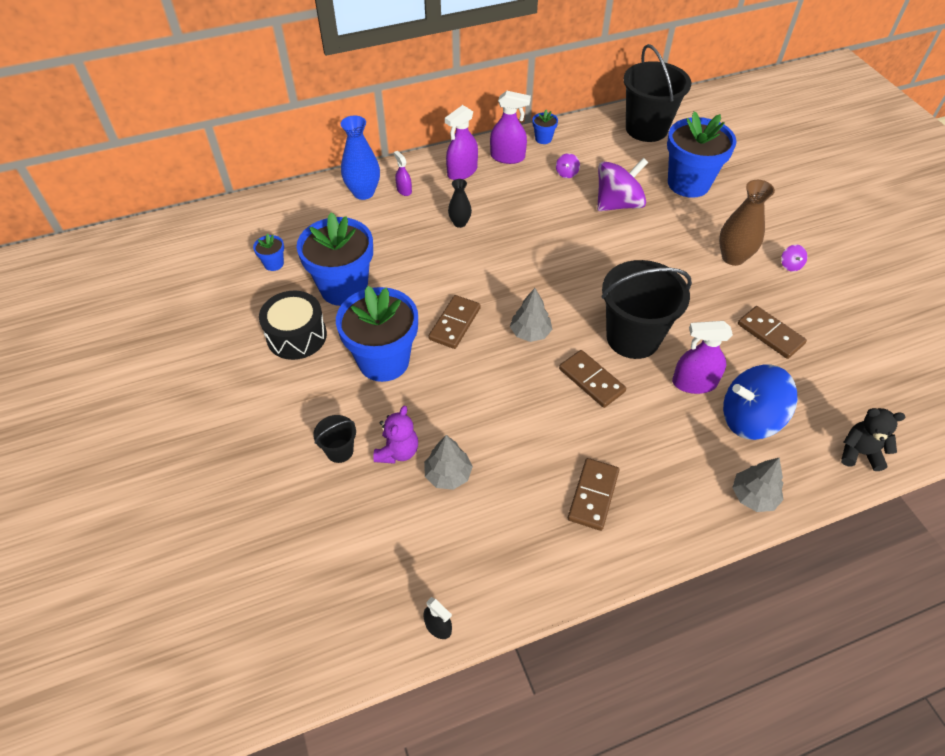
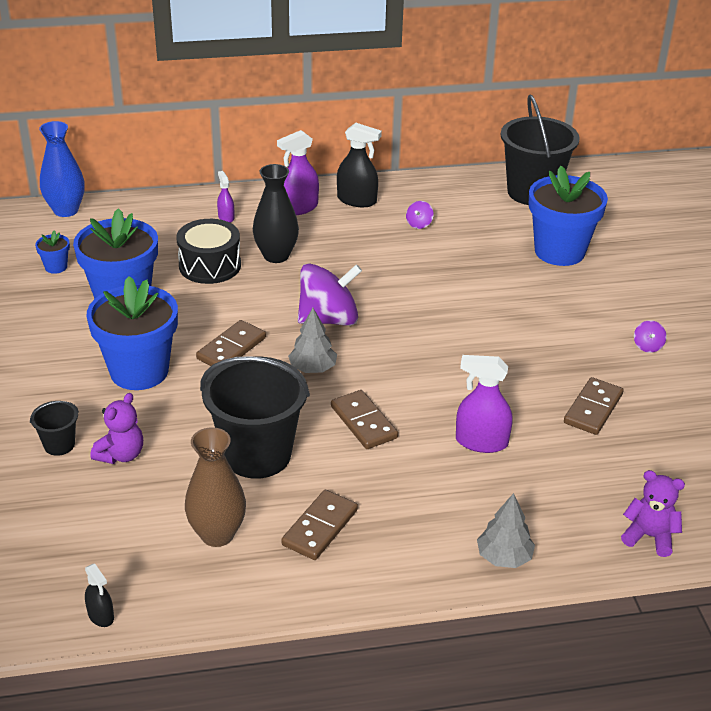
camera: 10 degrees right, 15 degrees down
(296, 336) = (54, 335): black drum -> black drum (210, 265)
(363, 192) = (180, 214): blue vase -> blue vase (66, 210)
(448, 474) = (167, 484): grey tree -> none
(460, 223) = (276, 256): black vase -> black vase, size x1.69
(507, 157) = (357, 200): purple spray bottle -> black spray bottle
(543, 139) = (406, 187): blue flower pot -> none
(618, 204) = (466, 261): purple spinning top -> purple spinning top (329, 319)
(633, 337) = (429, 389): black bucket -> black bucket (257, 455)
(733, 257) = (581, 329): brown vase -> brown vase (217, 534)
(749, 418) = (532, 485): blue spinning top -> none
(770, 334) = (593, 409): brown domino -> brown domino turned 60 degrees clockwise
(859, 453) = (649, 536): black teddy bear -> purple teddy bear

